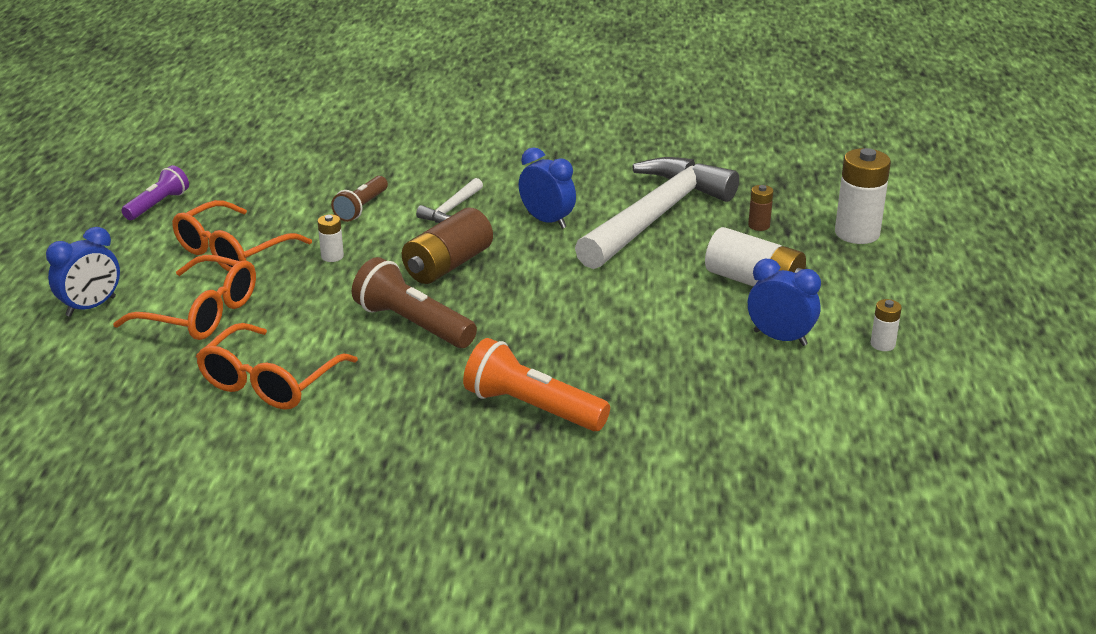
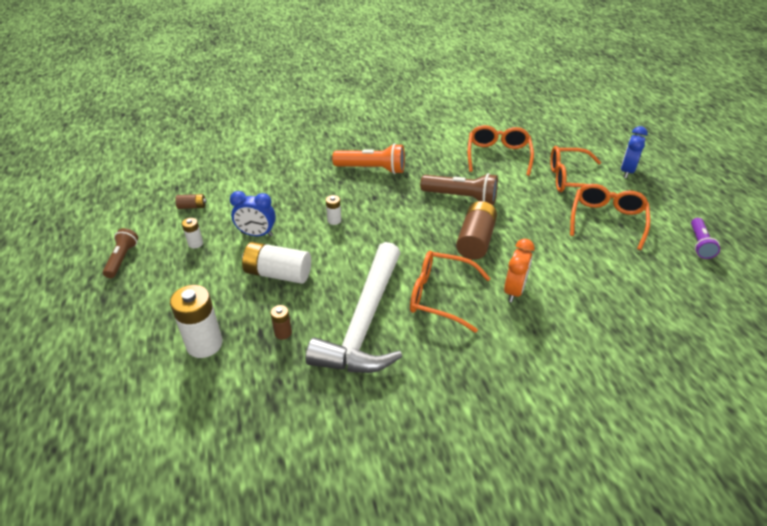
camera: 160 degrees right, 10 degrees up
(332, 256) = (548, 230): white battery -> white battery (334, 220)
(361, 208) = (573, 275): brown flashlight -> brown flashlight (122, 259)
(451, 209) = (514, 290): white hammer -> orange clock
(547, 221) = (440, 296): blue clock -> orange glasses
(897, 407) = (192, 206): none -> brown battery

